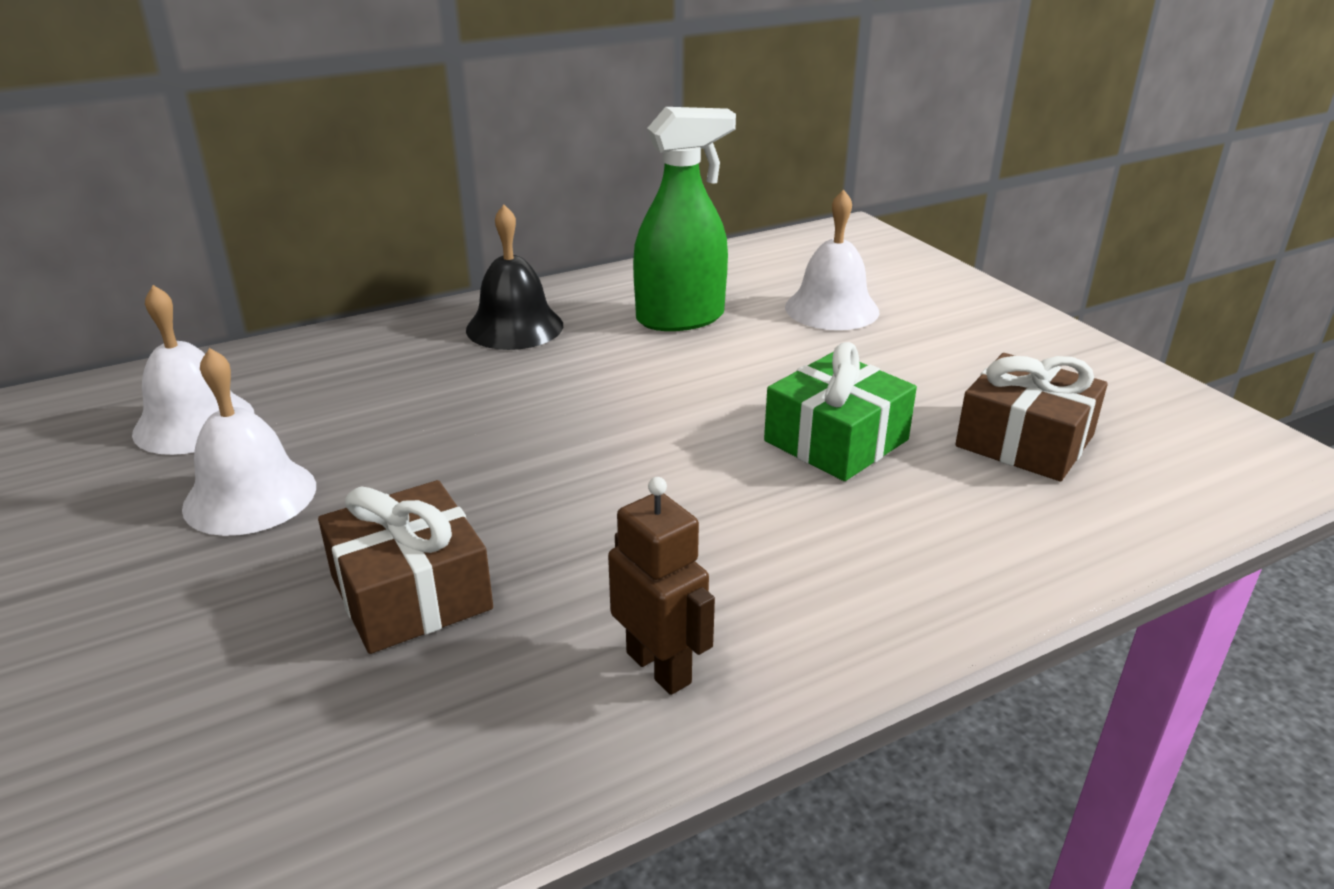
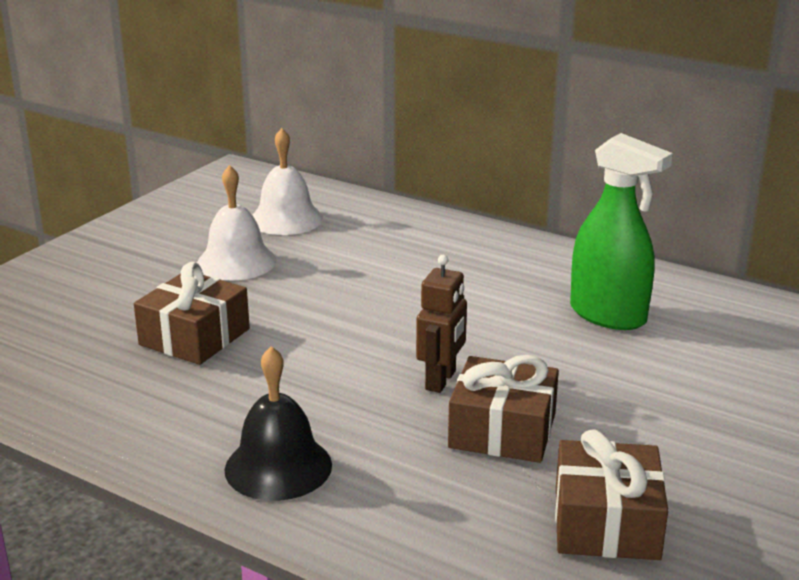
camera: 60 degrees right, 5 degrees down
(514, 327) = (508, 261): black bell -> black bell (278, 467)
(659, 667) = (190, 433): brown robot -> brown robot (441, 380)
(832, 309) = (722, 374): white bell -> none
(836, 440) = (502, 430): green gift -> brown gift

